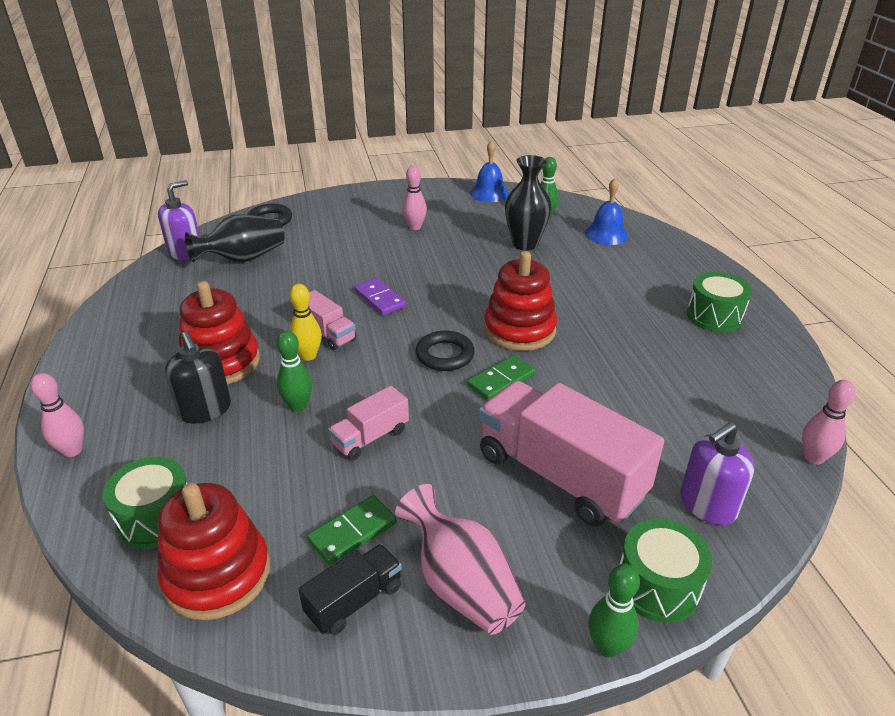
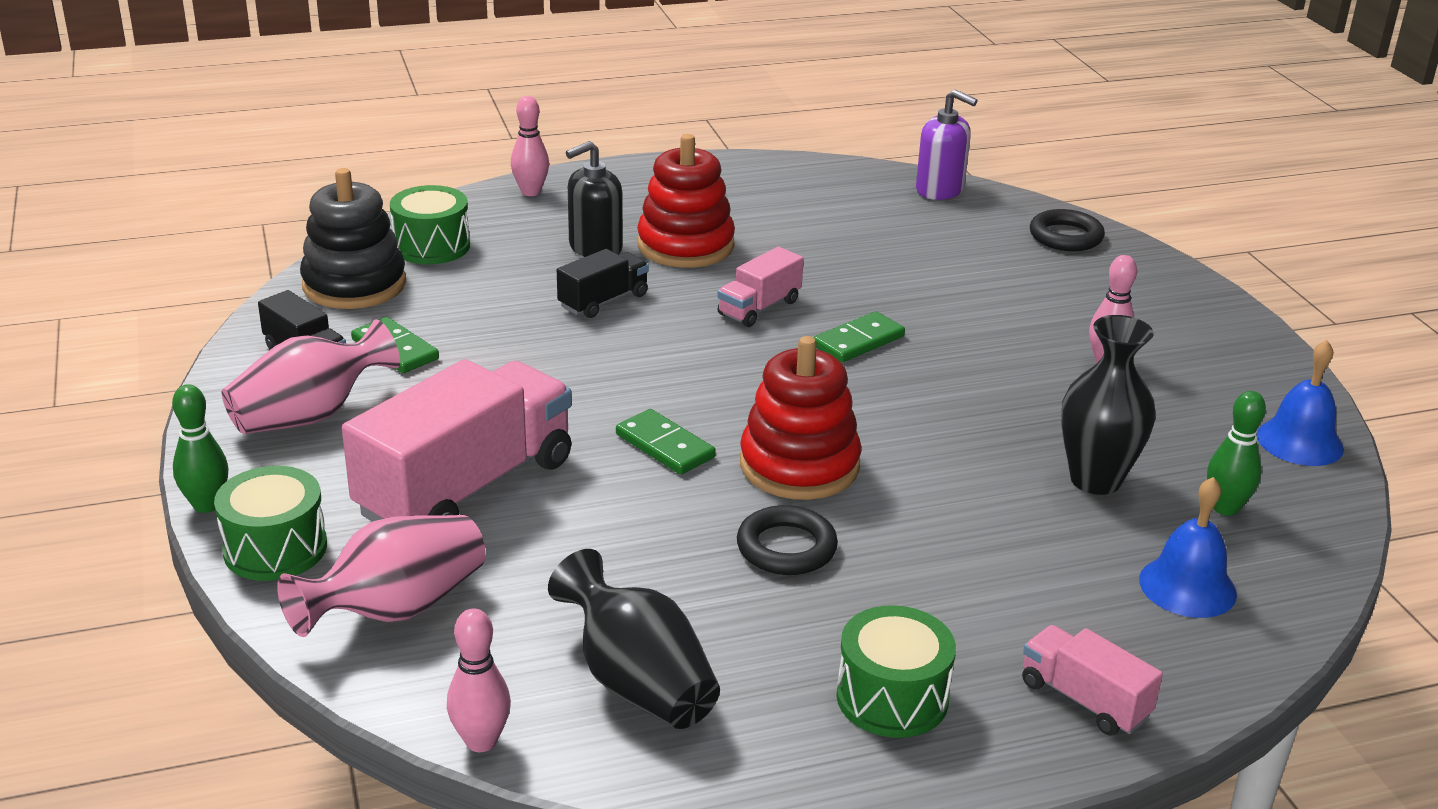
camera: 85 degrees right, 5 degrees down
(217, 574) = (354, 285): red stacking toy -> black stacking toy
(243, 258) = (939, 230): black vase -> black vase (637, 683)
(298, 406) = (603, 301): green bowling pin -> black truck
(308, 356) = (706, 299): yellow bowling pin -> none
(370, 437) = (545, 351): pink truck -> pink truck (1084, 700)
(380, 299) = (858, 341): purple domino -> green domino
(445, 355) = (721, 399): black ring -> black ring (786, 548)
(707, 505) = (396, 609): purple soap dispenser -> pink vase

